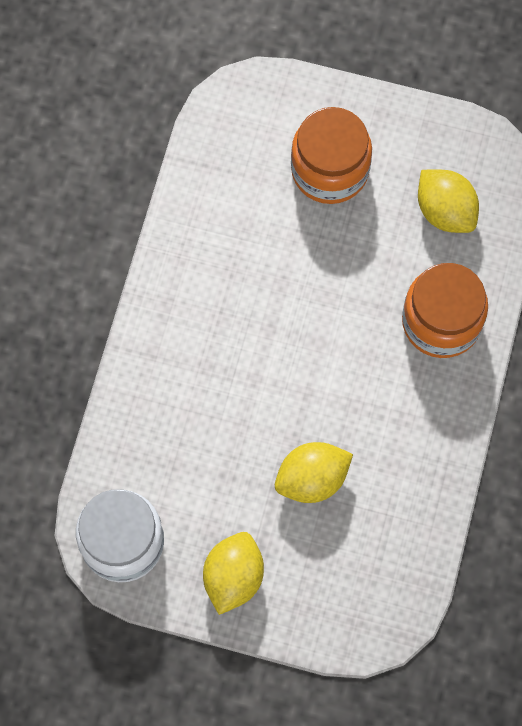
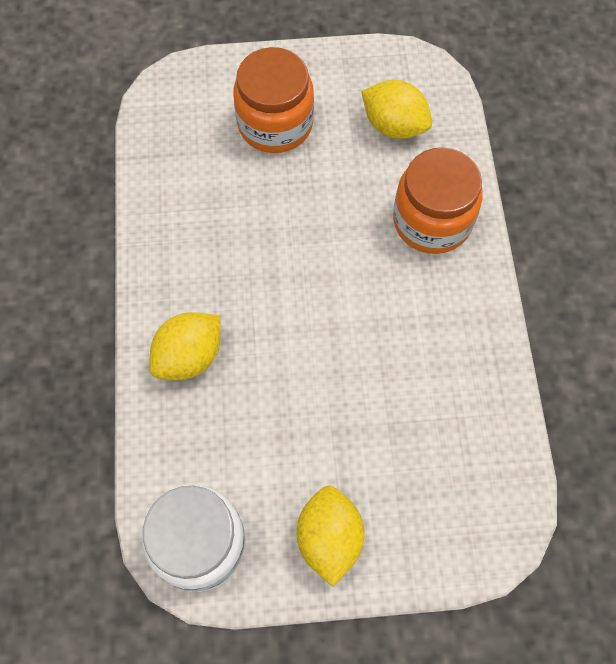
camera: 20 degrees left, 5 degrees down
(312, 479) = (370, 408): yellow lemon -> yellow lemon (189, 356)

